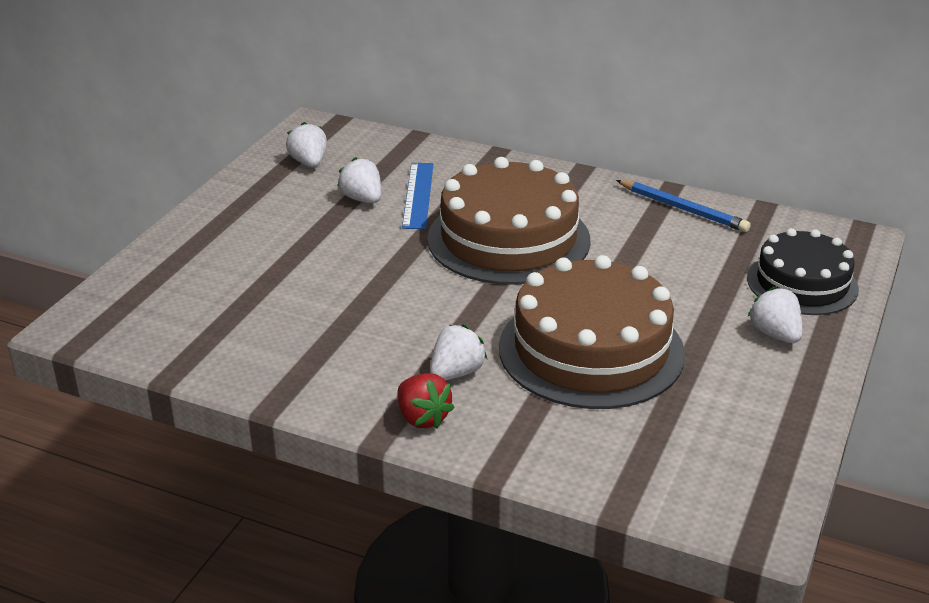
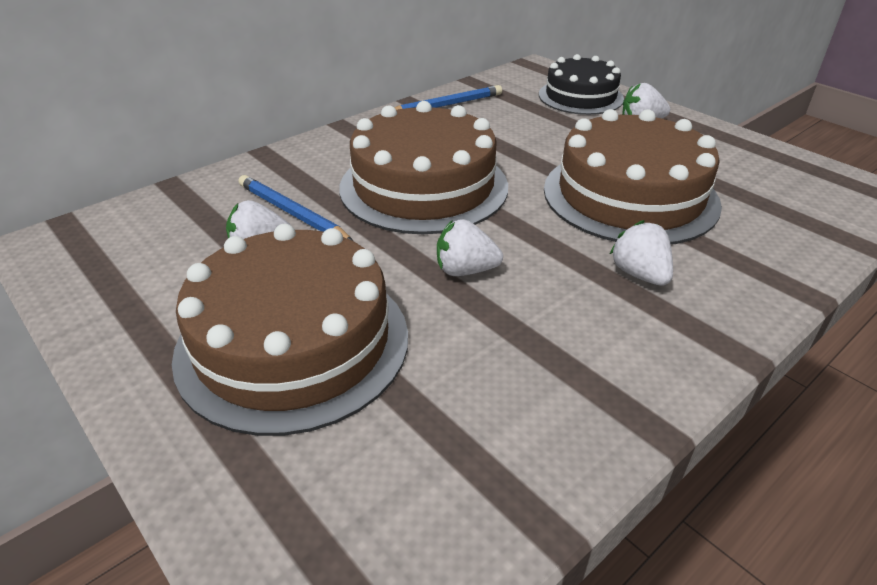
camera: 65 degrees left, 5 degrees up
(273, 245) = (293, 343): none -> brown cake
(309, 163) = (131, 266): white strawberry -> white strawberry (465, 270)
(418, 195) = (292, 213): blue ruler -> blue pencil
(422, 418) = (714, 316): red strawberry -> none

